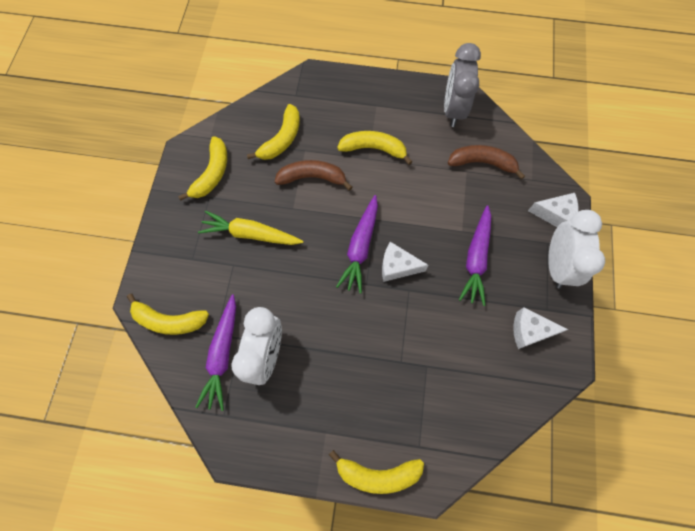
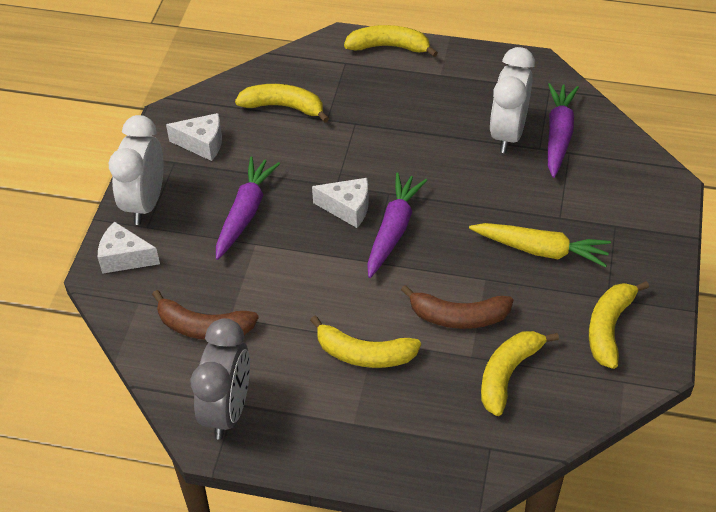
camera: 175 degrees left, 20 degrees down
(169, 320) = (628, 166): yellow banana -> yellow banana (283, 107)

